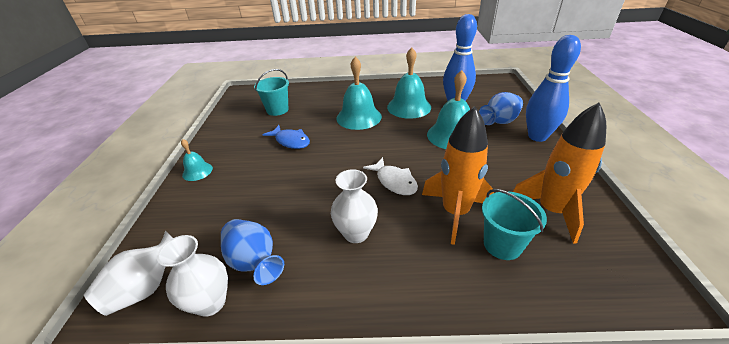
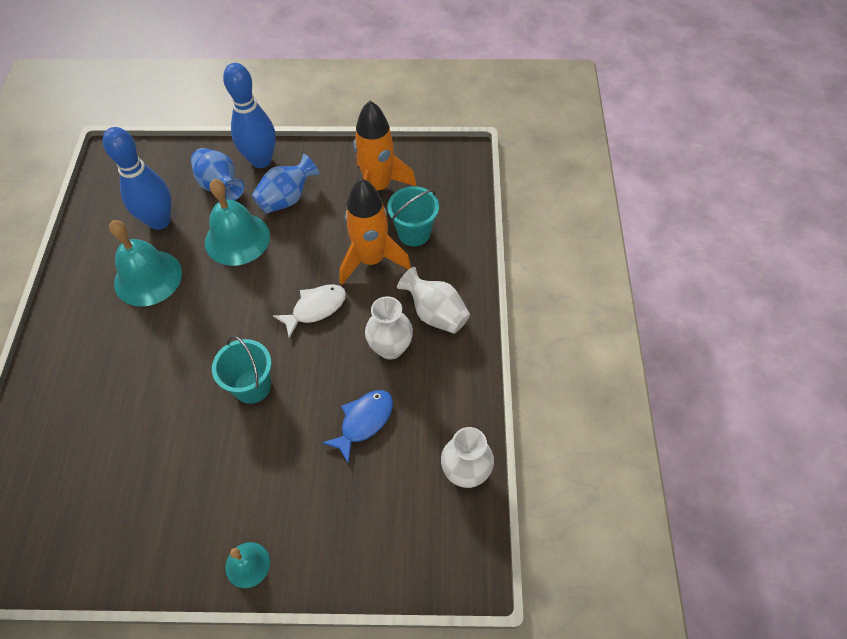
camera: 90 degrees left, 20 degrees up
(147, 288) = (447, 546): white vase -> white vase (435, 313)
(254, 262) = (420, 442): blue vase -> blue vase (287, 199)
(277, 110) = (88, 476): turquoise bucket -> turquoise bucket (252, 386)
(291, 141) = (198, 438): blue fish -> blue fish (364, 421)
(359, 117) = (156, 345): turquoise bell -> none

